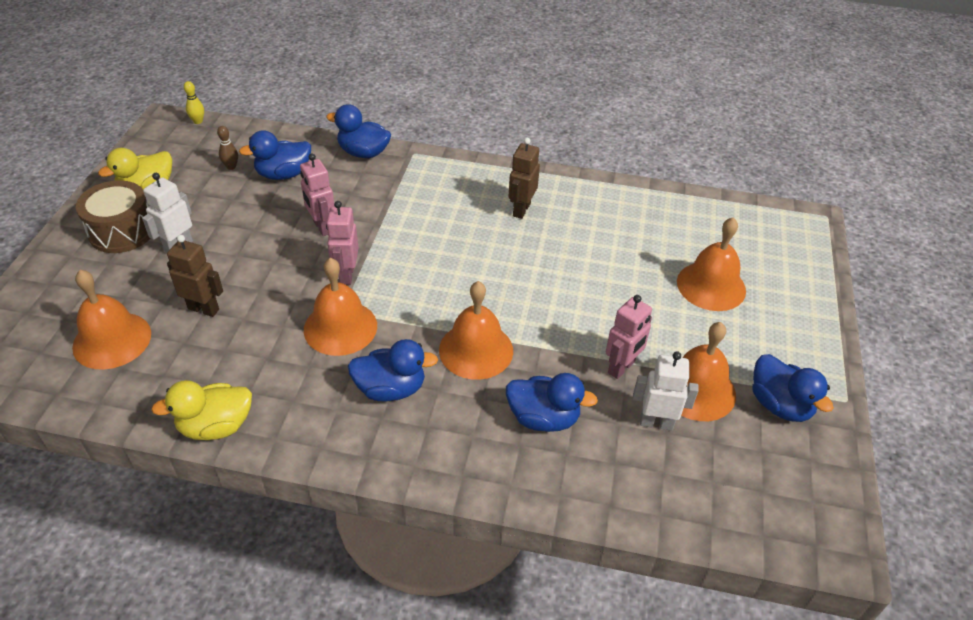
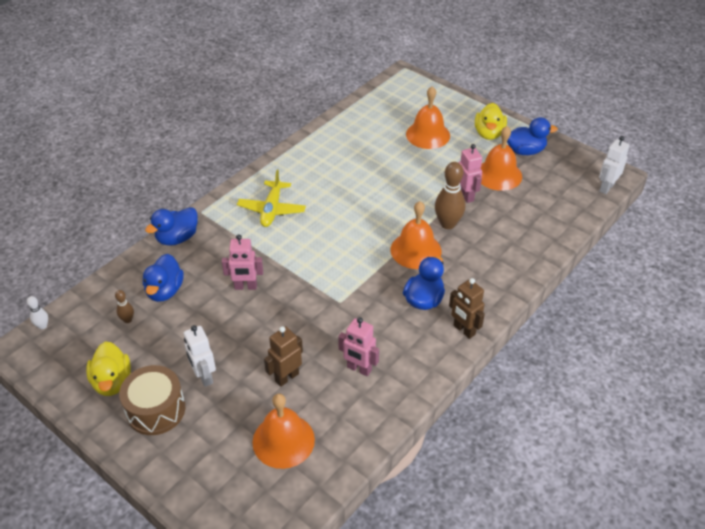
camera: 60 degrees left, 0 degrees up
(198, 121) = (42, 326): yellow bowling pin -> white bowling pin
(216, 426) = (405, 397): yellow duck -> yellow duck (489, 134)
(340, 327) = (355, 307): orange bell -> none
(346, 274) = (306, 289): pink robot -> pink robot (359, 369)
(456, 201) = (272, 209): none -> yellow plane
(521, 210) = (305, 183): brown robot -> brown robot (464, 330)
(543, 418) = (484, 242): blue duck -> none
(549, 366) = (447, 224): none -> brown bowling pin
(656, 422) = (512, 199): white robot -> white robot (606, 187)

